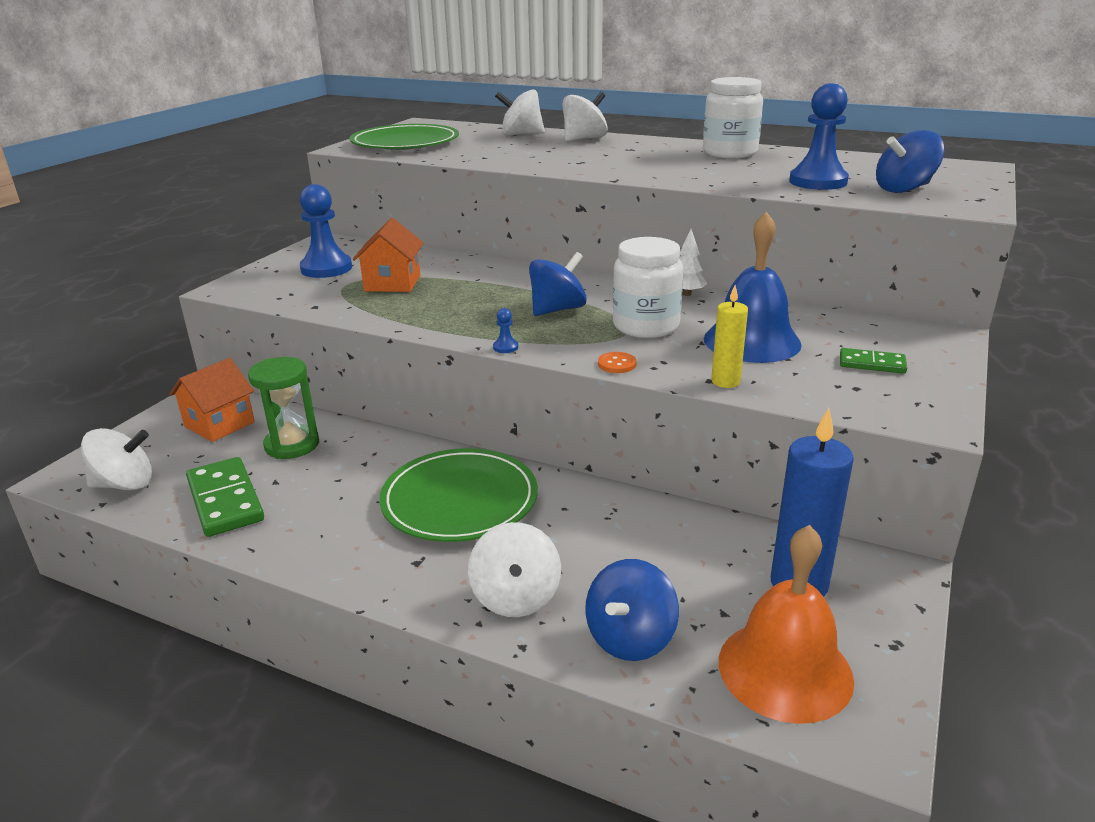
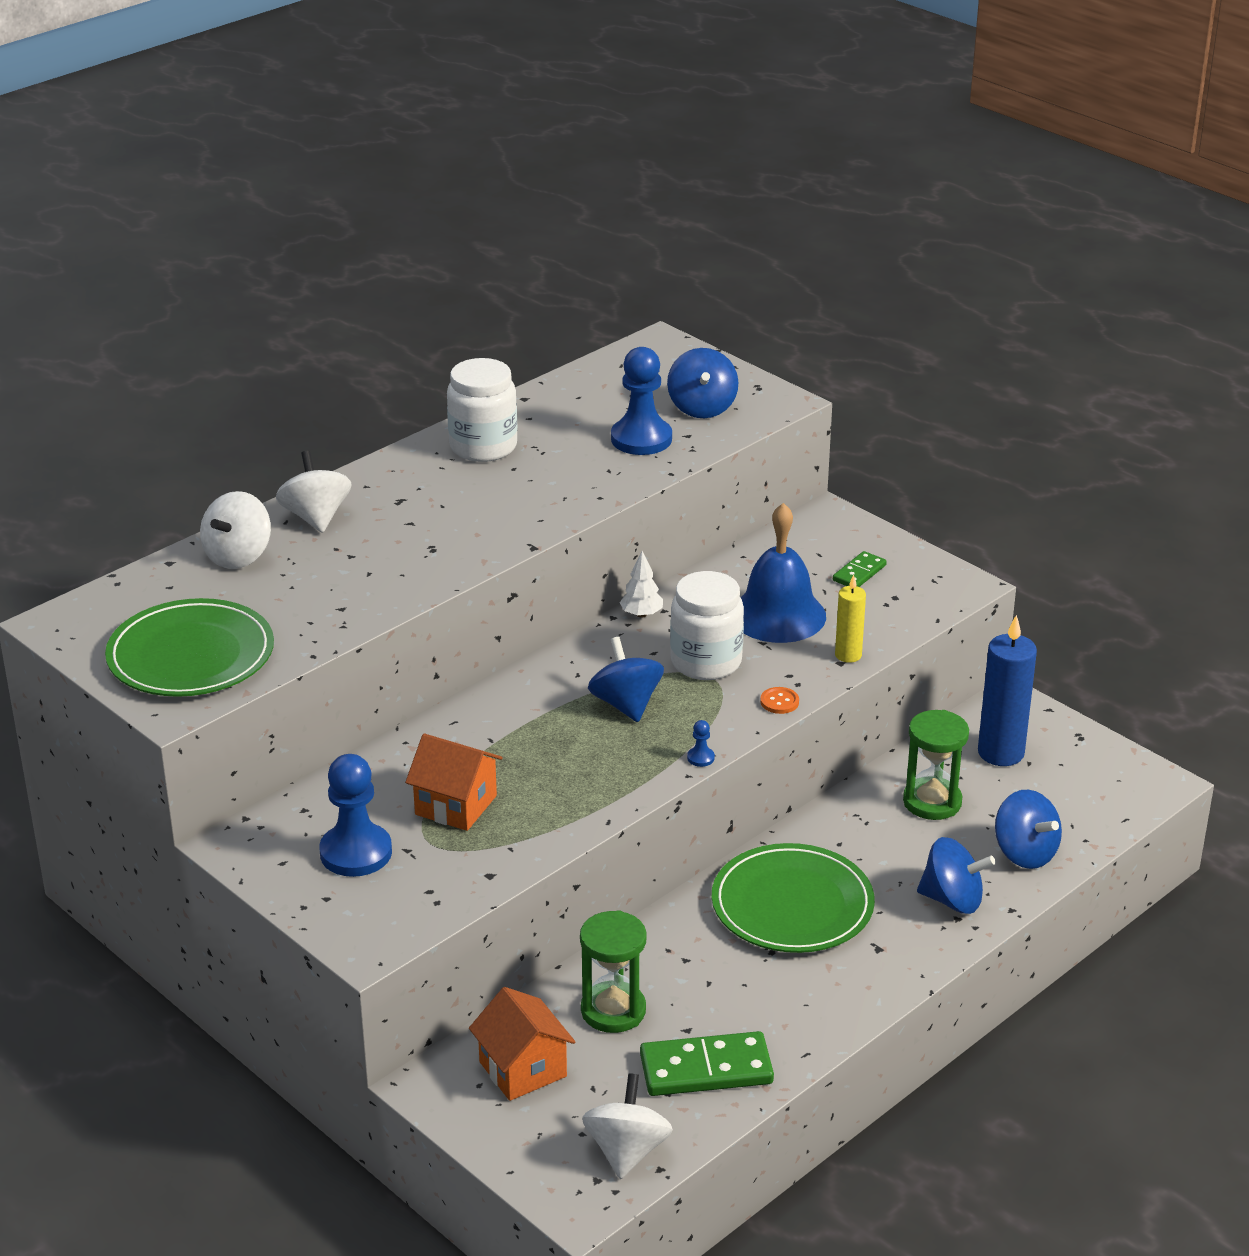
camera: 70 degrees left, 5 degrees up
(516, 597) = (952, 900): white spinning top -> blue spinning top
(670, 552) = (932, 802): none -> green hourglass
(785, 669) = (1084, 793): orange bell -> none

